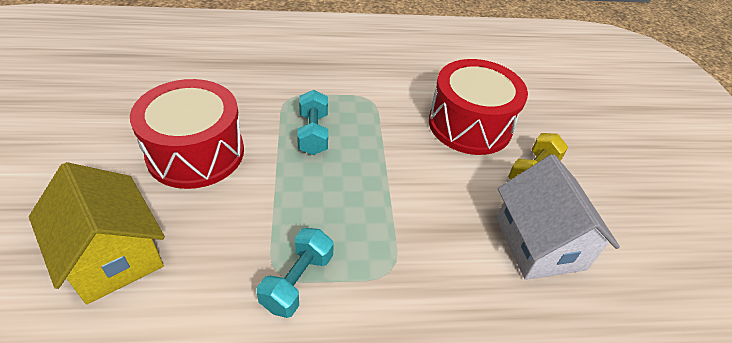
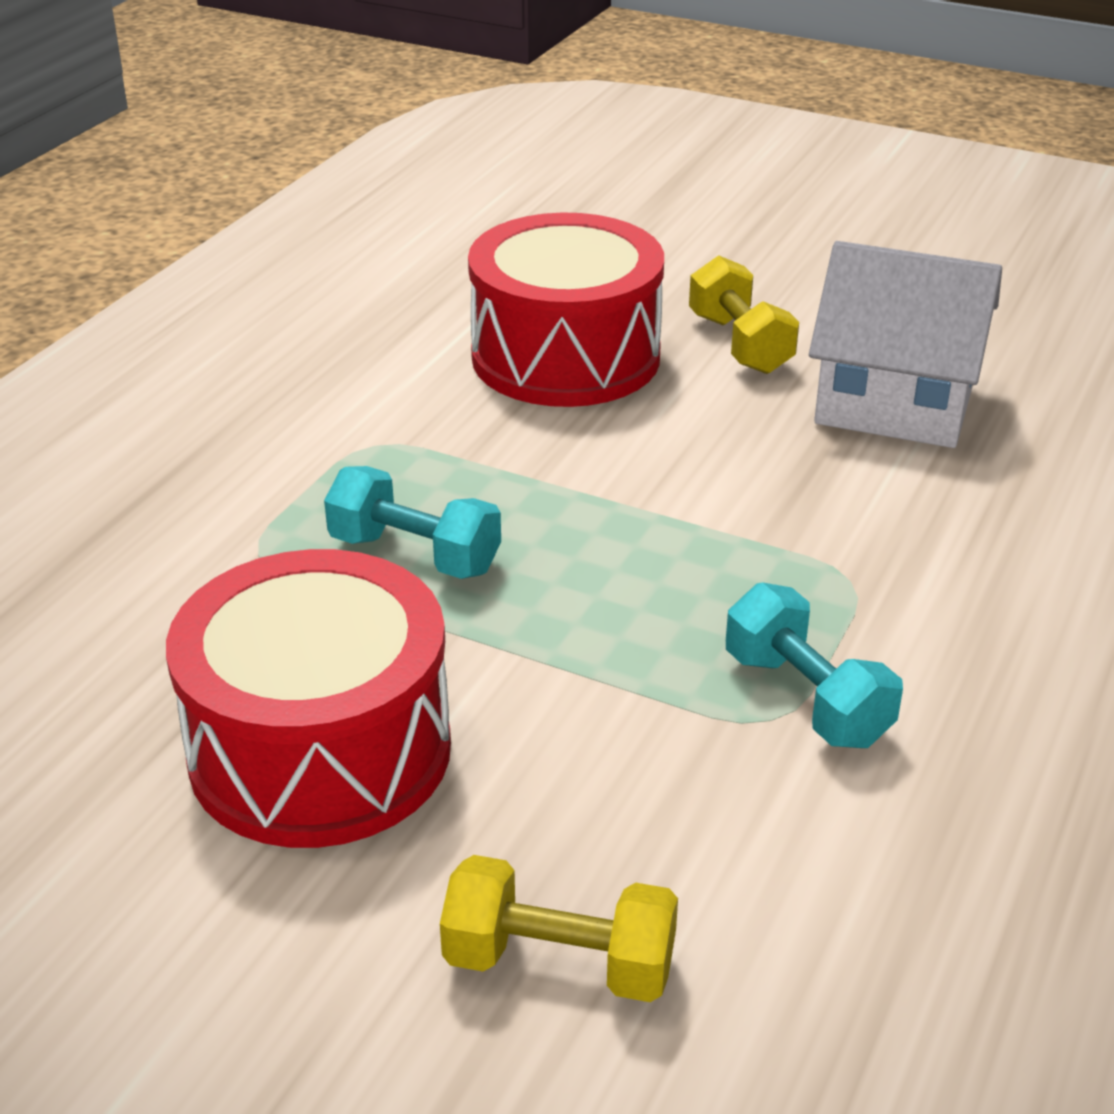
camera: 55 degrees left, 10 degrees down
(113, 256) = (559, 963): yellow house -> yellow dumbbell

